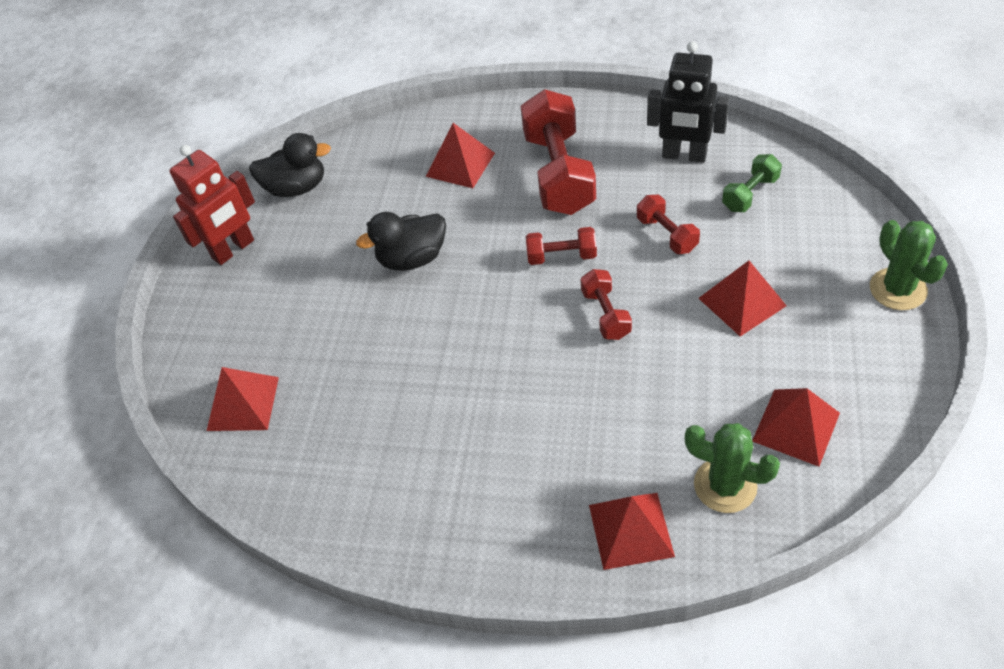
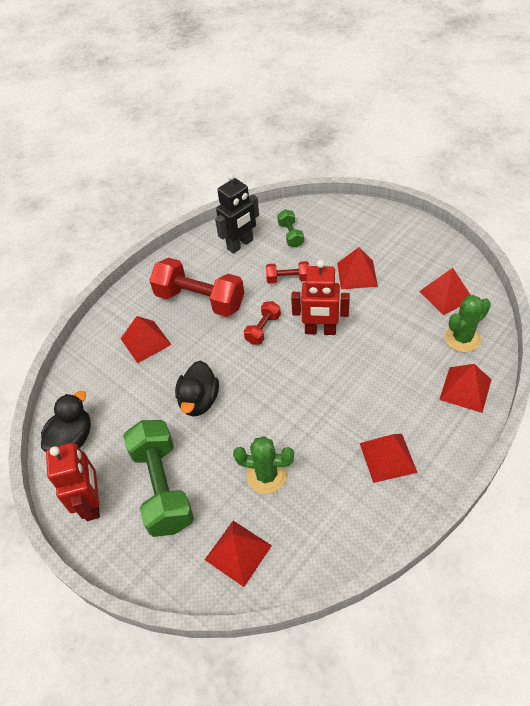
camera: 60 degrees left, 0 degrees up
(284, 293) = (163, 487): none -> green dumbbell
(454, 488) = (388, 457): none -> red pyramid
(605, 314) = (320, 331): red dumbbell -> red robot
(898, 289) = (394, 219): green cactus -> green cactus (266, 475)

